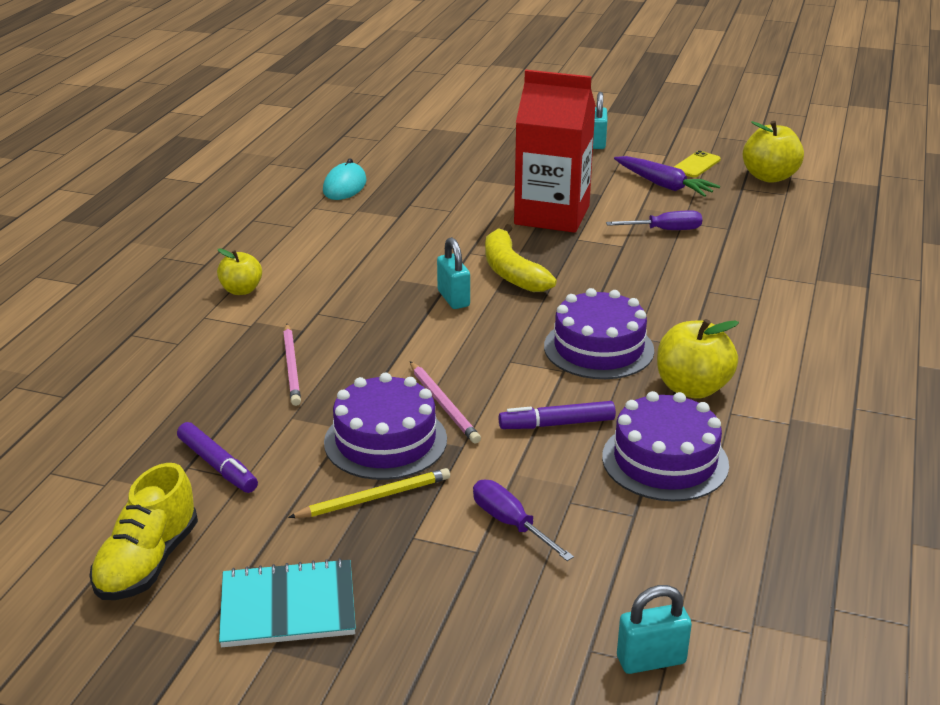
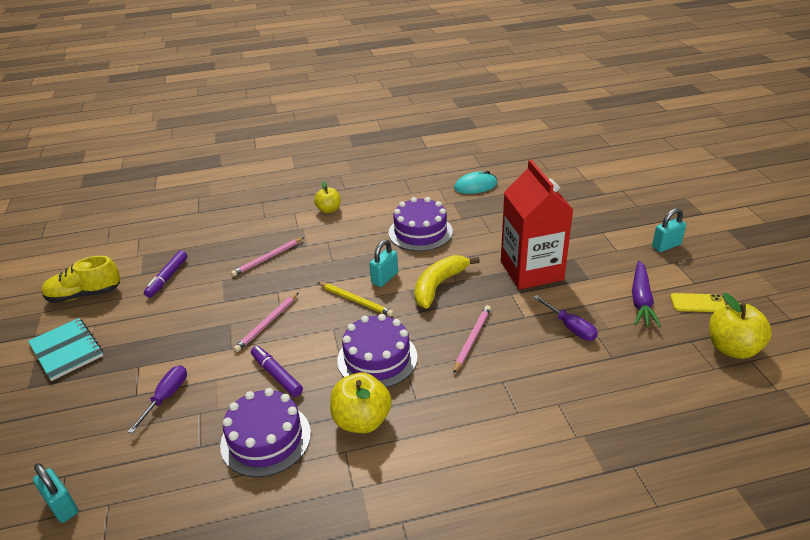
camera: 60 degrees right, 5 degrees up
(374, 497) = (166, 338): yellow pencil -> yellow pencil (356, 300)
(385, 441) = (219, 319): purple cake -> purple cake (420, 232)
(627, 284) = (472, 339): none -> pink pencil

